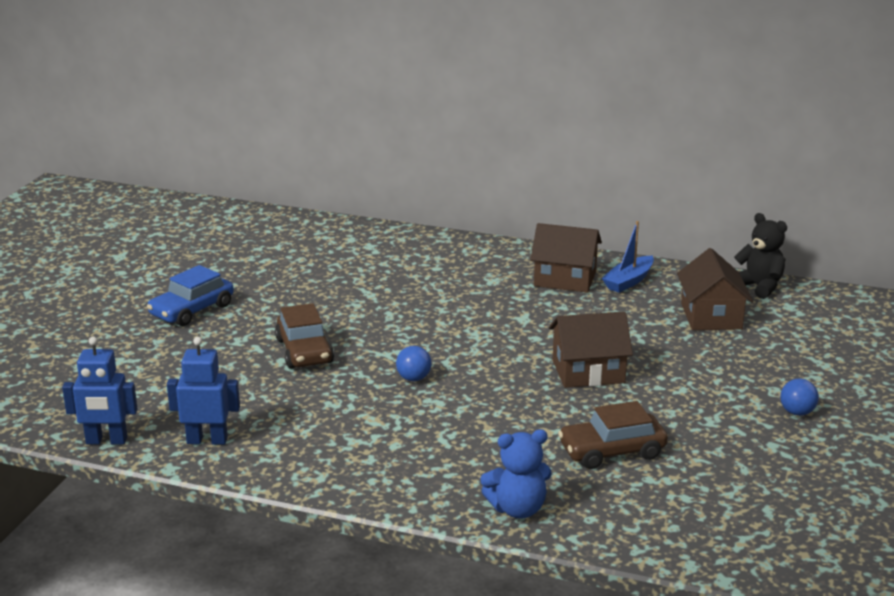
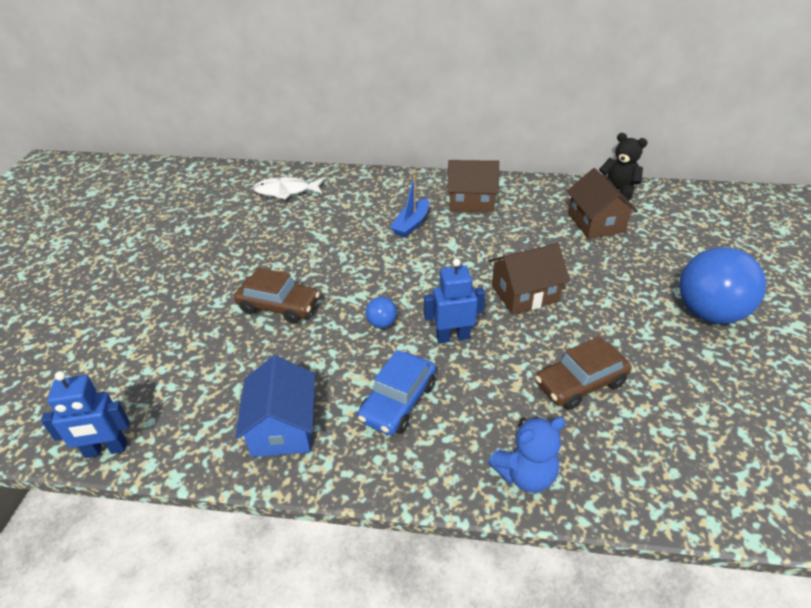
camera: 10 degrees left, 15 degrees up
(192, 310) = (172, 274): blue car -> blue car (398, 401)
(207, 440) = (207, 432): blue robot -> blue robot (452, 337)
(283, 446) = (283, 427): none -> blue house
(304, 351) = (279, 306): brown car -> brown car turned 45 degrees counterclockwise
(340, 246) = (286, 191): none -> white fish
(628, 281) = (520, 197): blue boat -> blue boat (411, 224)
(797, 412) = (709, 313): blue ball -> blue ball, size x2.37

